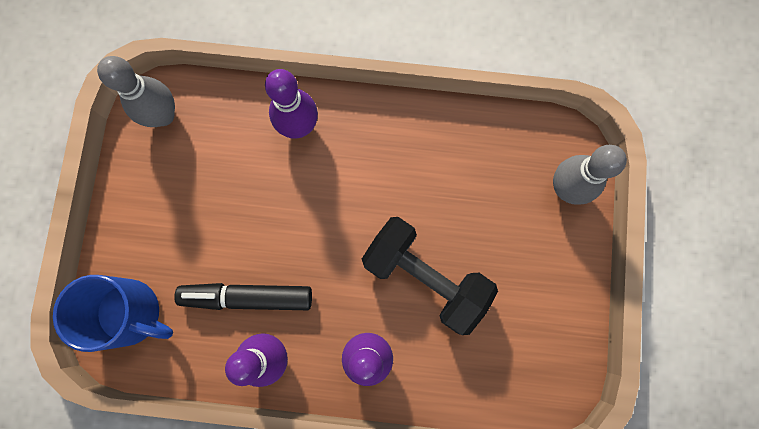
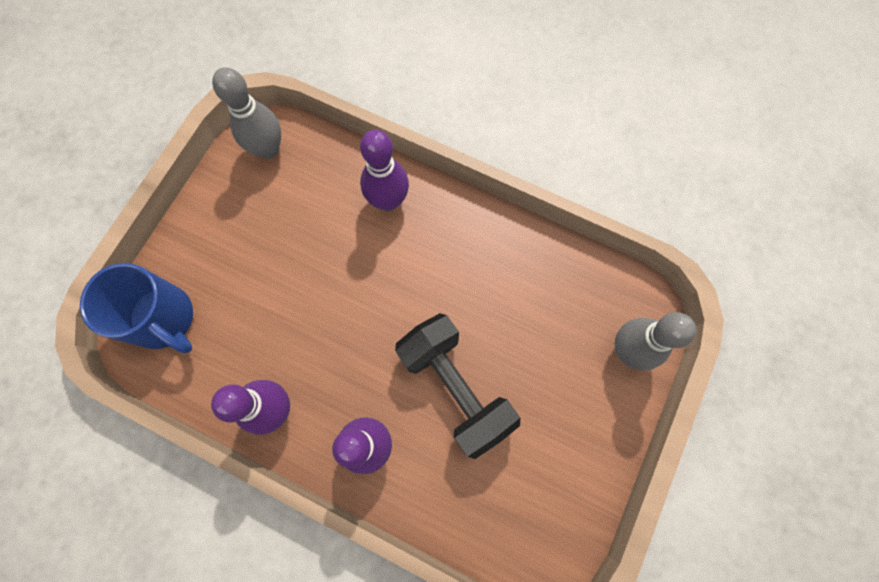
camera: 20 degrees right, 5 degrees down
(247, 297) = (277, 343): black marker -> none

